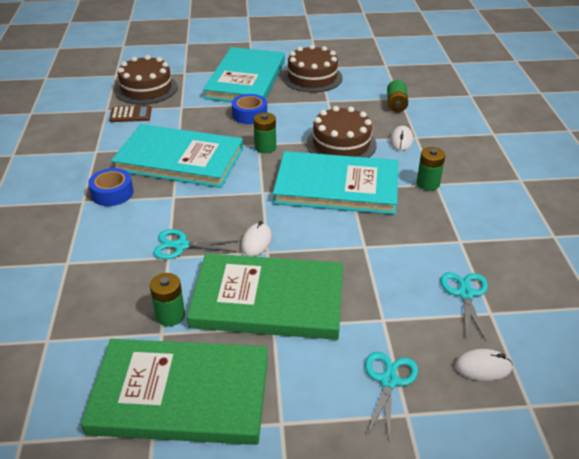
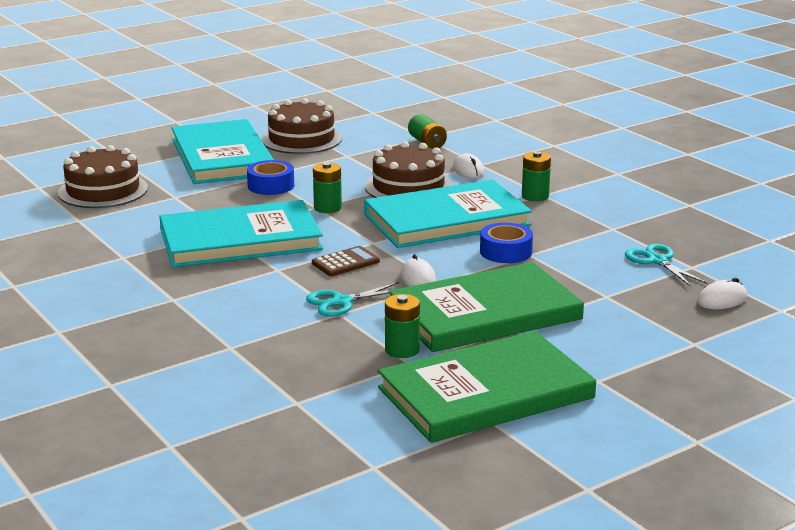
camera: 30 degrees left, 15 degrees down
(112, 193) = (200, 284): blue tape -> blue tape (506, 252)
(130, 115) = (118, 217): brown calculator -> brown calculator (345, 262)
(388, 381) = (656, 330): turquoise scissors -> none

